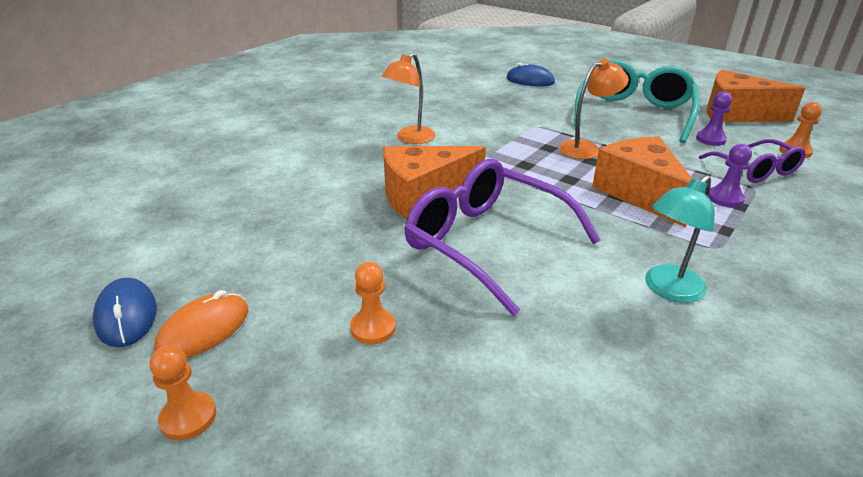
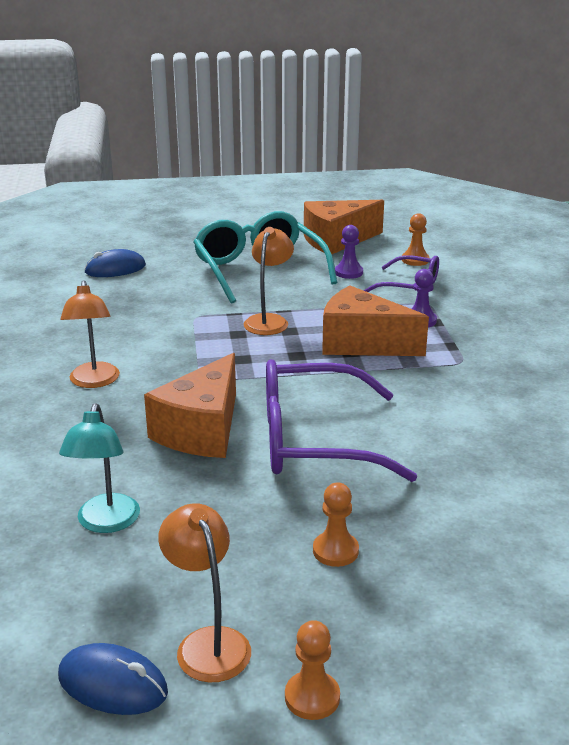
camera: 45 degrees left, 5 degrees down
(204, 330) = (208, 642): orange mouse -> orange lamp
(668, 290) = (473, 408): turquoise lamp -> turquoise lamp (106, 523)

